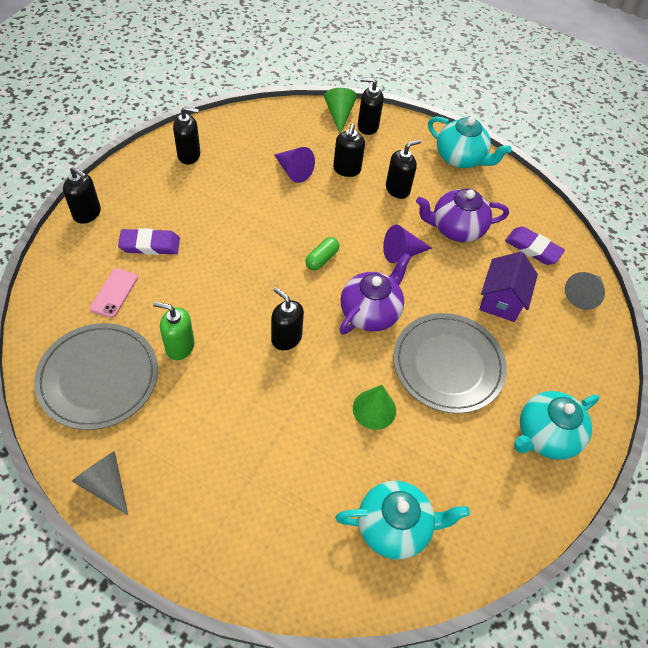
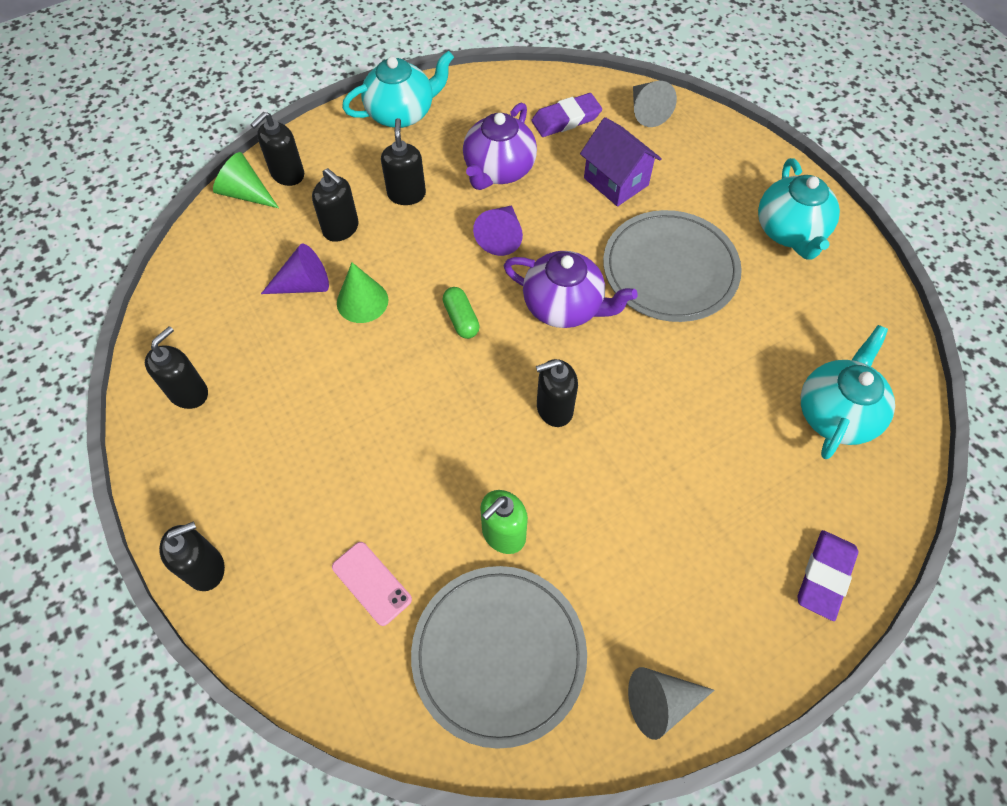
camera: 55 degrees left, 5 degrees up
(150, 245) = (317, 506): purple eraser -> purple eraser (825, 576)
(370, 312) = (564, 306): purple teapot -> purple teapot turned 135 degrees clockwise
(374, 409) = (692, 364): green cone -> green cone (362, 301)

